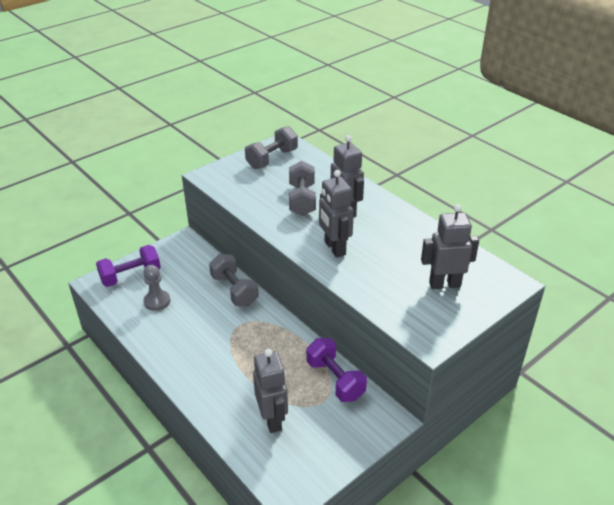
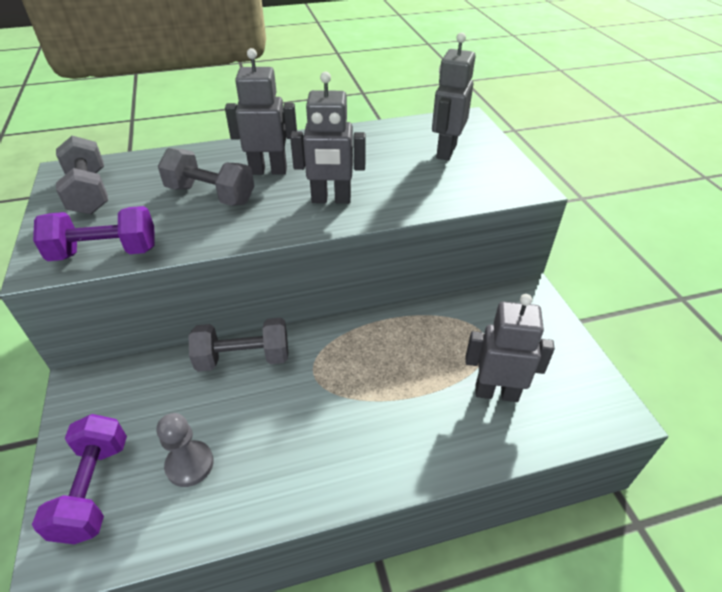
camera: 65 degrees left, 5 degrees up
(335, 380) = (458, 314): purple dumbbell -> purple dumbbell (105, 252)

